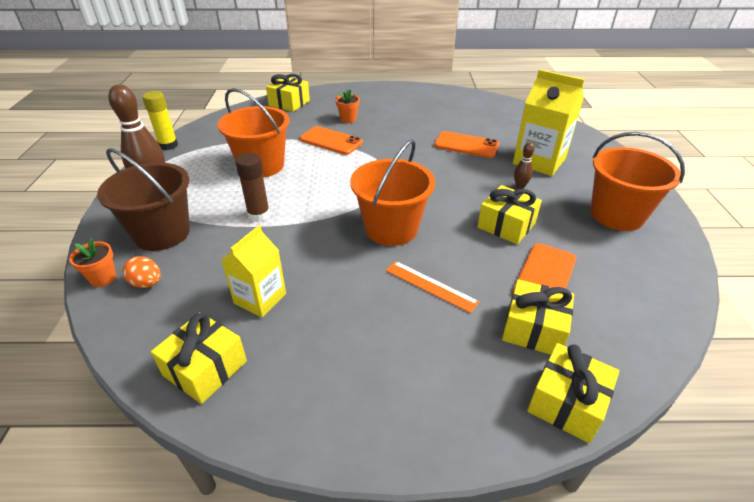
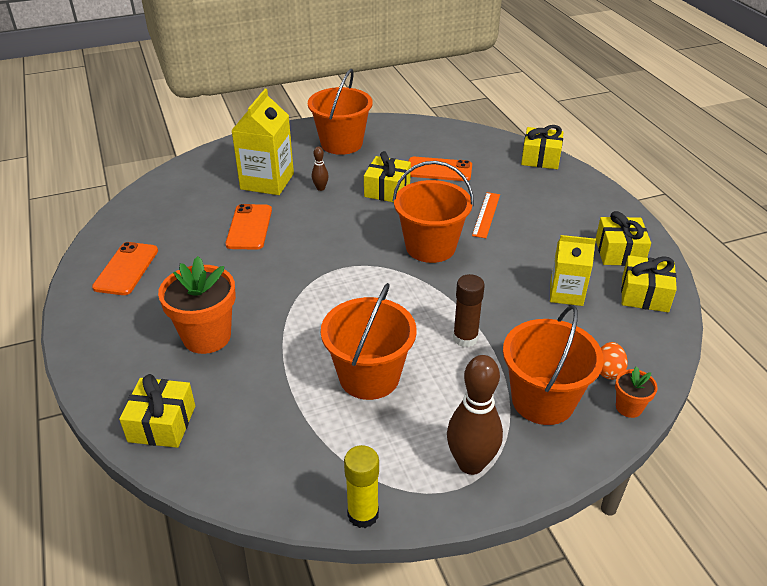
camera: 110 degrees left, 0 degrees up
(162, 233) = (543, 400): brown bucket -> orange bucket
(331, 141) = (278, 334): orange phone -> orange phone (126, 269)
(348, 119) = (207, 336): orange flower pot -> orange flower pot, size x2.00
(533, 329) = (494, 171): yellow gift -> yellow gift (619, 252)

